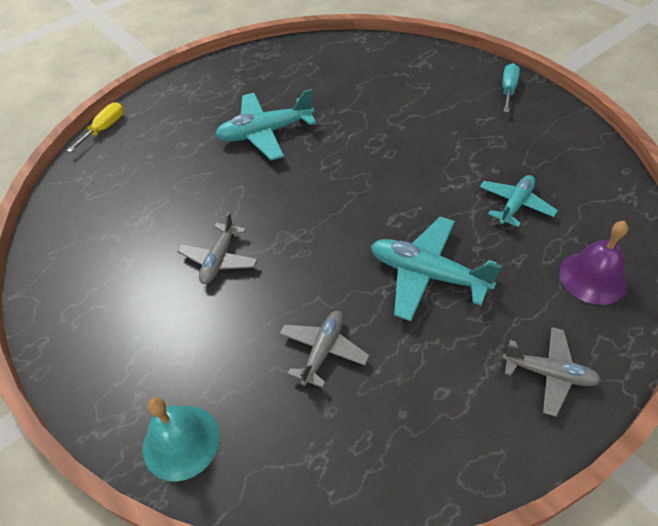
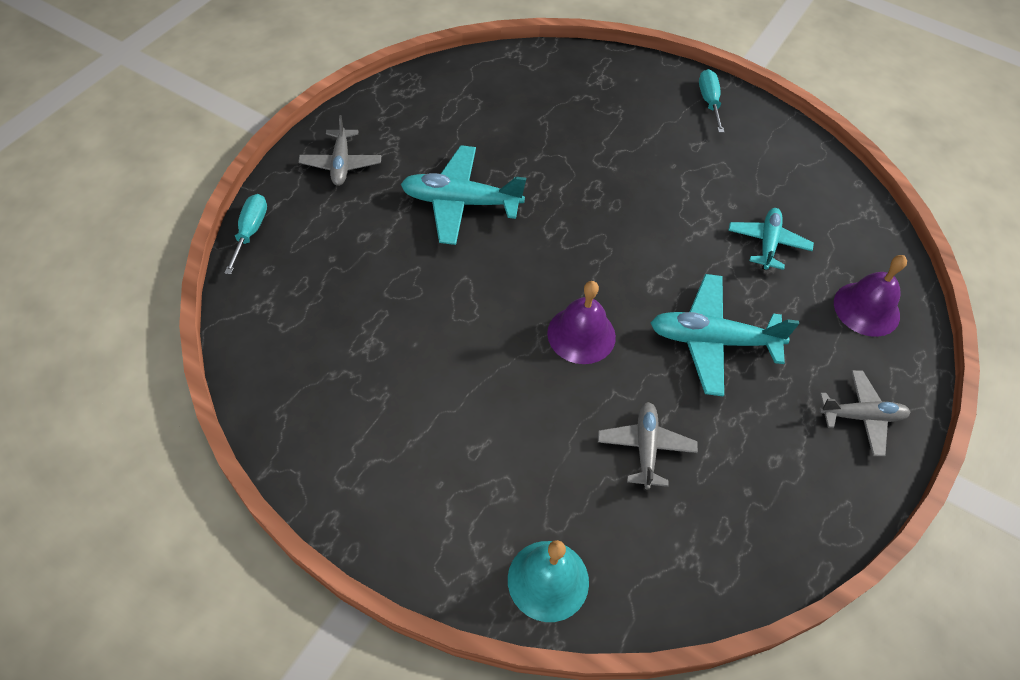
camera: 25 degrees left, 5 degrees up
(104, 129) = (250, 232): yellow screwdriver -> turquoise screwdriver
(219, 259) = (486, 373): grey plane -> grey plane (341, 164)
(265, 133) = (461, 202): turquoise plane -> turquoise plane turned 45 degrees clockwise
(312, 246) = (581, 334): none -> purple bell

